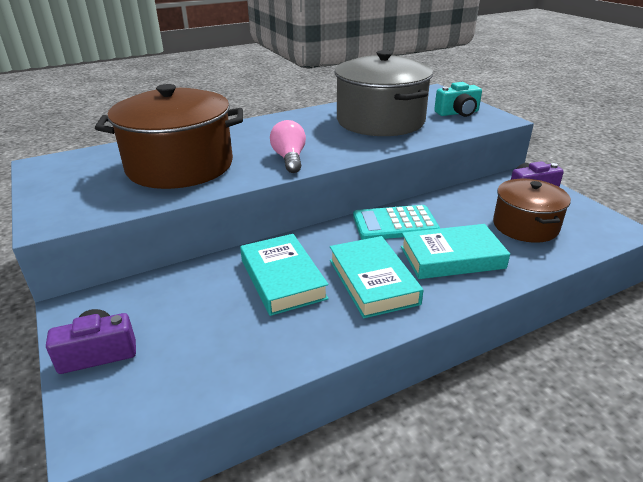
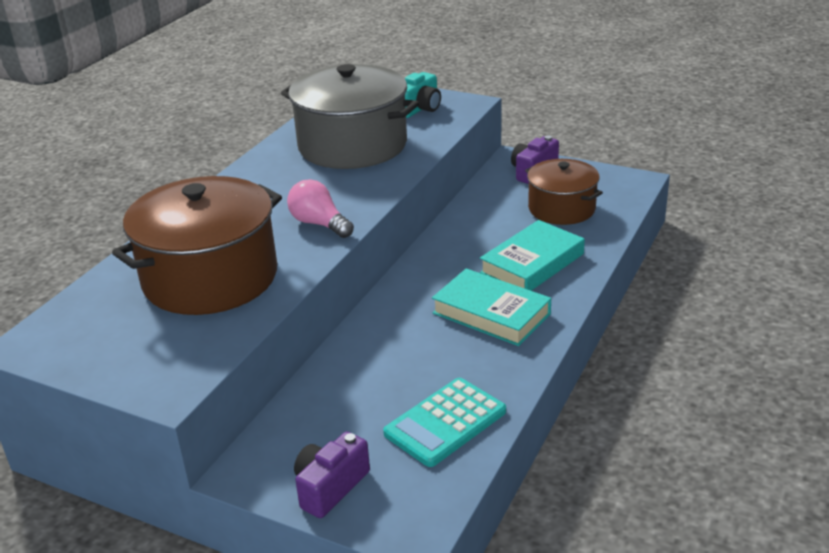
camera: 35 degrees left, 0 degrees up
(282, 279) = (410, 349): turquoise book -> none
(395, 224) = (450, 254): turquoise calculator -> turquoise calculator (445, 422)

